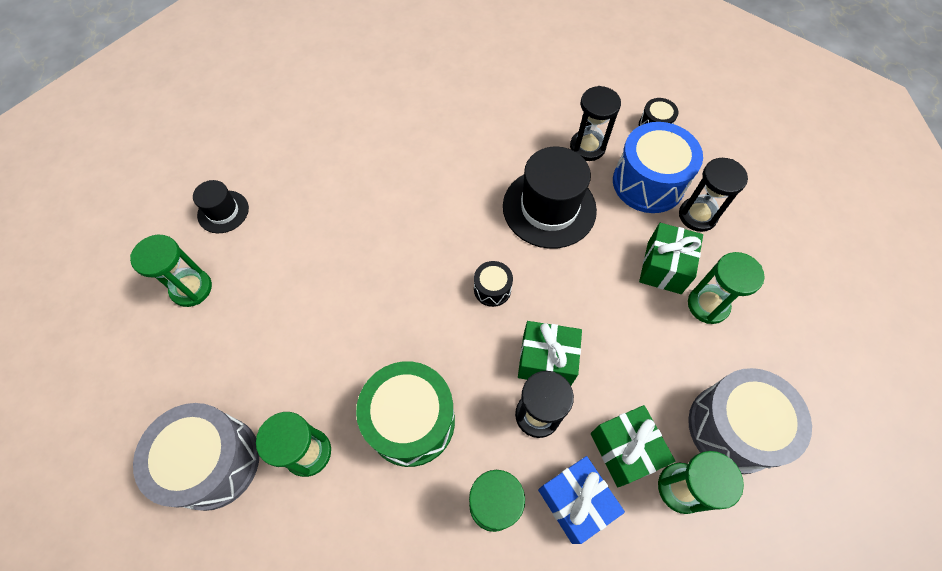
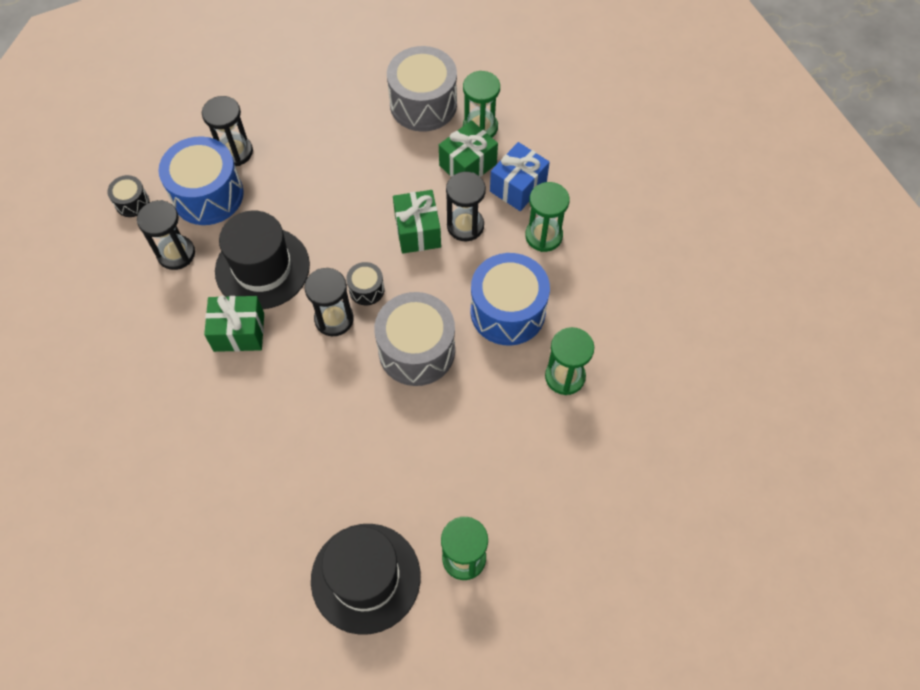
camera: 110 degrees left, 0 degrees up
(213, 462) = (604, 446): grey drum -> grey drum (416, 350)
(223, 212) = (365, 578): black hat -> black hat, size x1.86
(411, 421) = (508, 311): green drum -> blue drum
(470, 252) = (334, 319): none -> black hourglass
(664, 267) = (298, 167): green gift -> green gift (239, 332)
(708, 305) = (325, 132): green hourglass -> none

